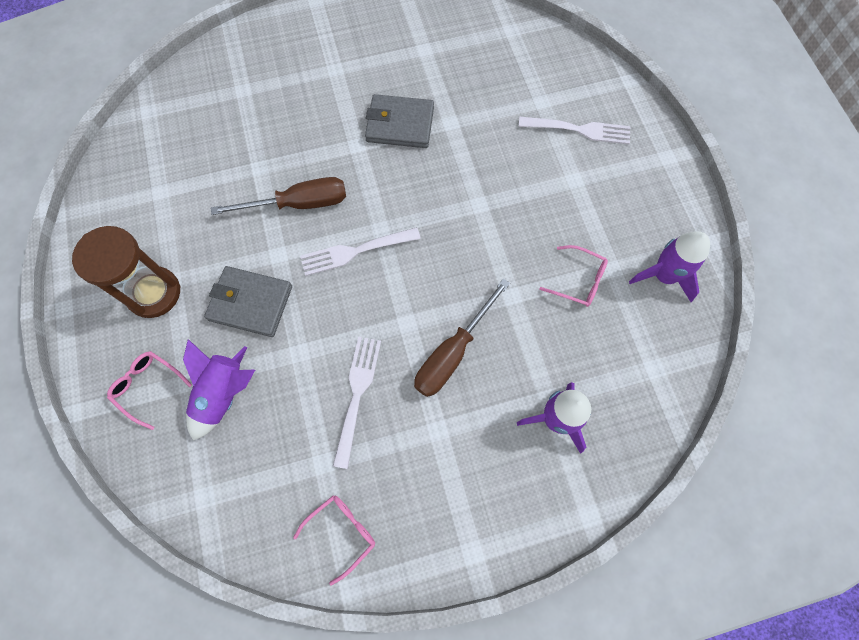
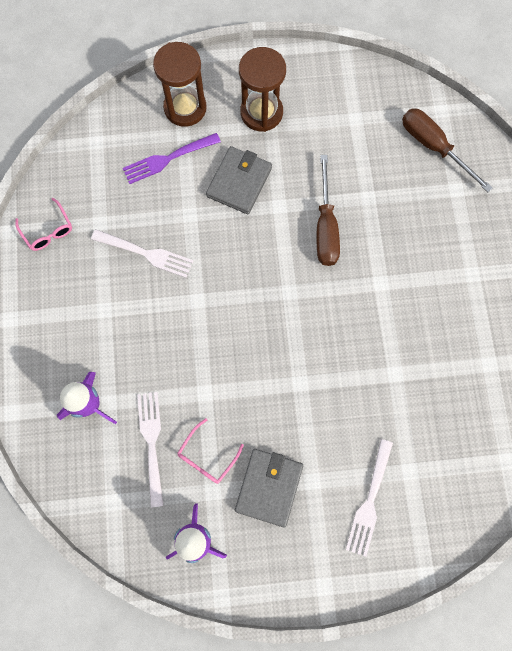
camera: 100 degrees right, 5 degrees up
(148, 387) = (185, 108): pink glasses -> brown hourglass
(224, 394) = (168, 159): purple rocket -> purple fork
(355, 251) = (271, 268): white fork -> white fork (152, 443)
(400, 124) = (399, 325): grey wallet -> grey wallet (269, 487)
(453, 353) = (164, 333): brown screwdriver -> brown screwdriver (433, 147)

